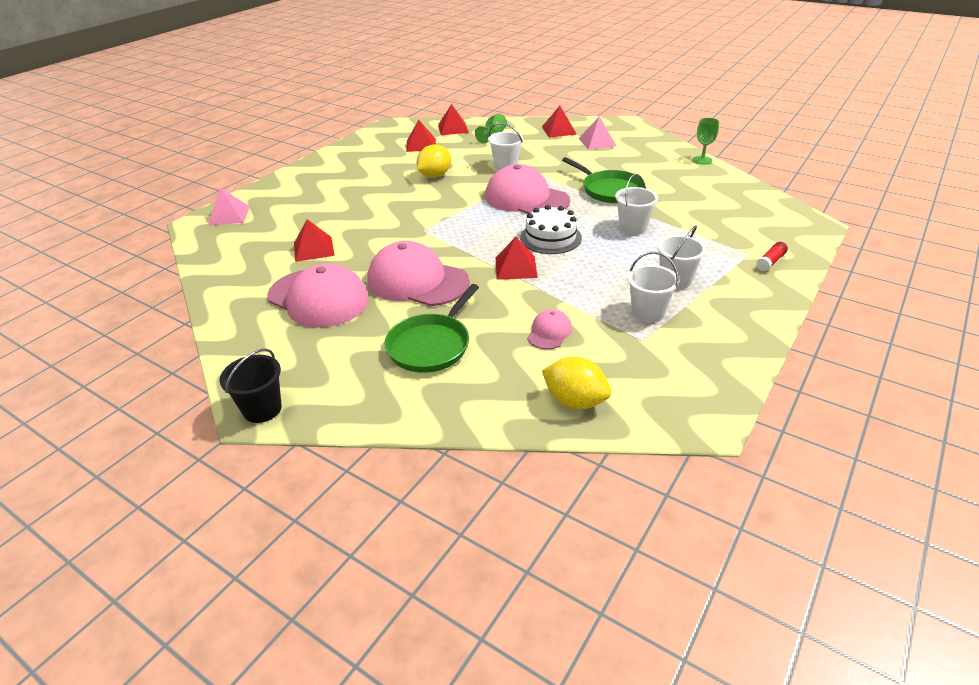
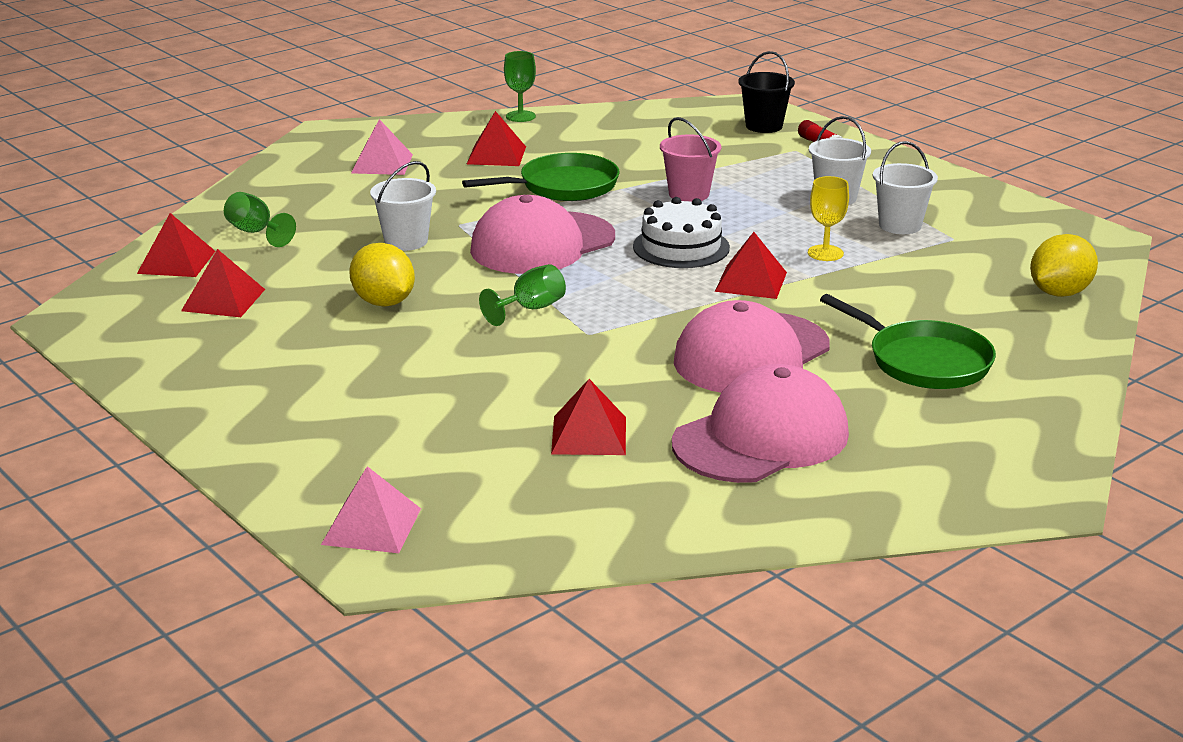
camera: 75 degrees left, 10 degrees down
(262, 409) = (1038, 494): black bucket -> black bucket (764, 126)
(445, 210) = (530, 309): none -> green goblet
(549, 332) = (920, 285): pink cap -> none
(559, 130) = (300, 181): red pyramid -> red pyramid (496, 155)
(576, 288) = (825, 253): none -> yellow goblet
(632, 228) = (689, 194): white bucket -> pink bucket

